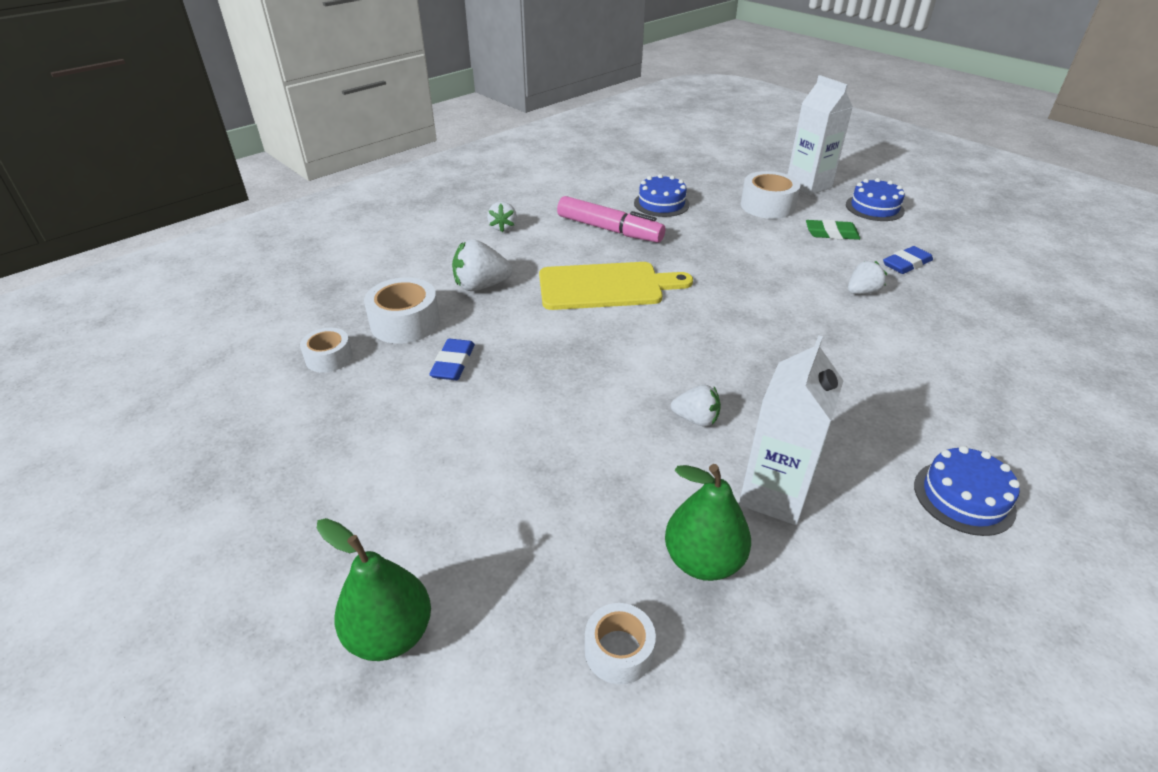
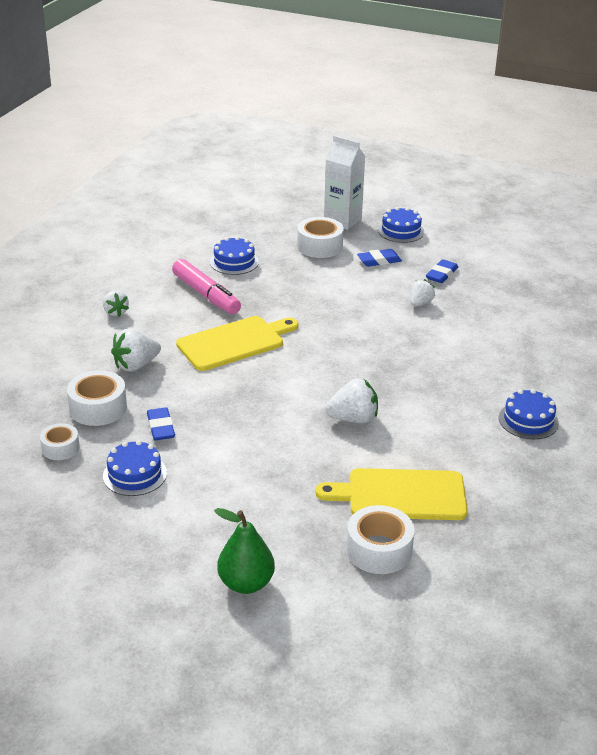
camera: 25 degrees left, 5 degrees down
(379, 414) = (135, 474): none -> blue cake
(609, 229) = (206, 295): pink marker -> pink marker turned 45 degrees clockwise
(619, 650) = (379, 550): white tape -> white tape, size x1.60
(696, 419) = (353, 419): white strawberry -> white strawberry, size x1.53
(703, 561) = (400, 495): green pear -> yellow cutting board
(774, 495) = (423, 449): white carton -> none
(831, 233) = (379, 261): green eraser -> blue eraser

